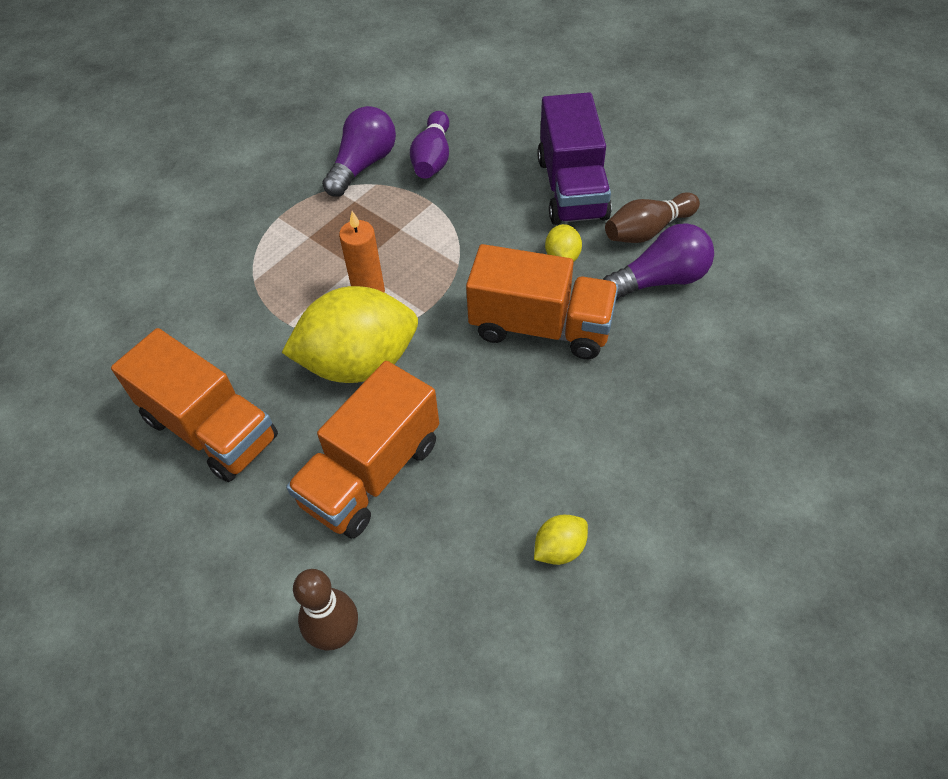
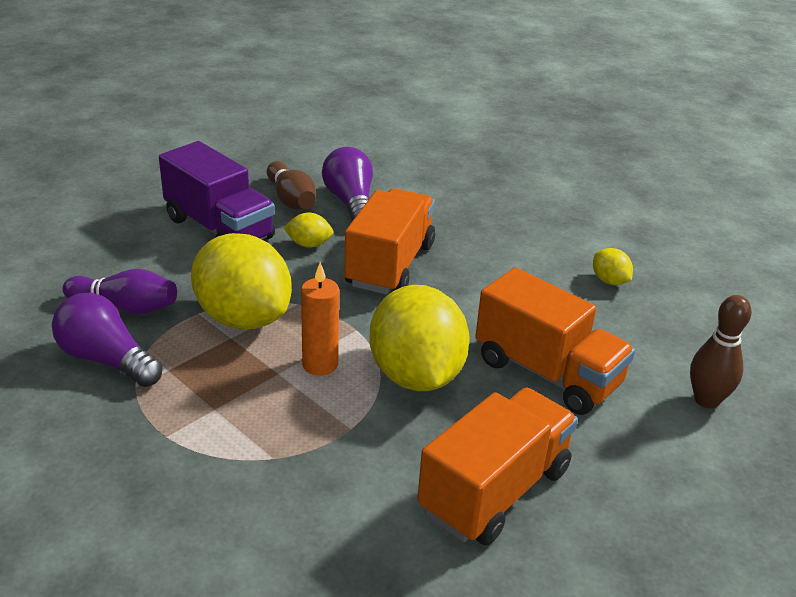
camera: 90 degrees left, 20 degrees down
(429, 231) = (243, 318): none -> yellow lemon
(572, 188) = (219, 228): purple truck -> purple truck turned 45 degrees clockwise

